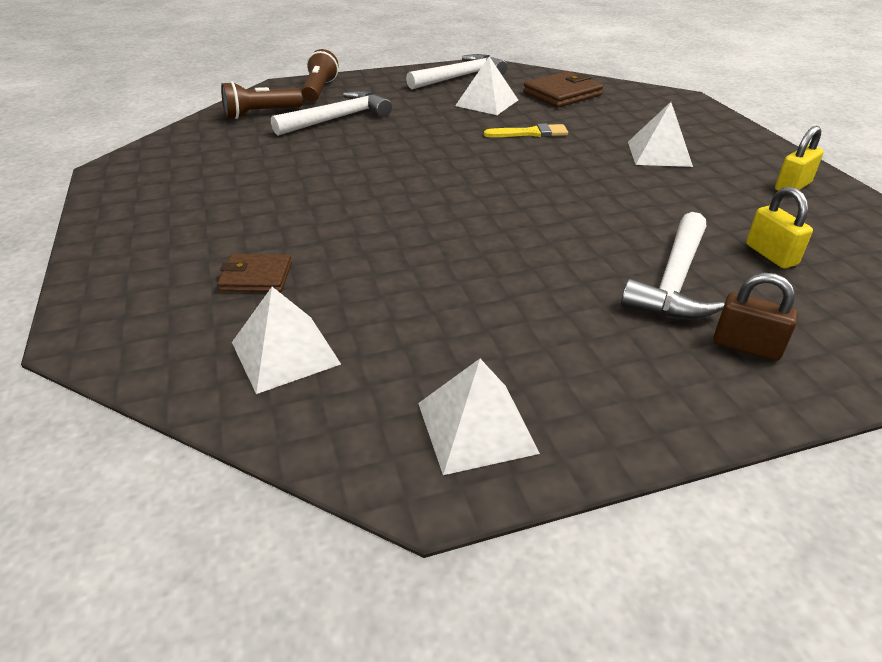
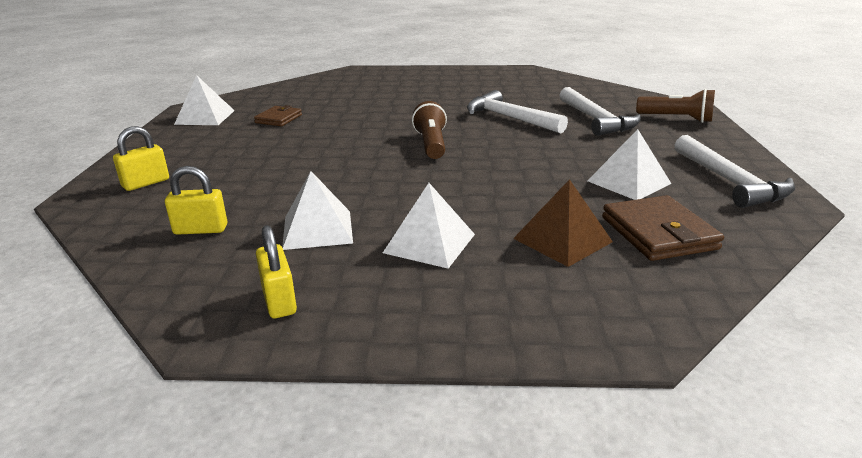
camera: 110 degrees right, 10 degrees down
(256, 277) = (368, 92): brown wallet -> brown wallet (278, 119)
(261, 114) = (614, 99): brown flashlight -> brown flashlight (431, 144)
(285, 353) = (300, 94): white pyramid -> white pyramid (318, 229)
(530, 133) = (526, 187): yellow brush -> none
(602, 116) = (562, 240): none -> brown pyramid
(674, 281) = (228, 182): white hammer -> white hammer (510, 118)
(746, 346) = (146, 183): brown padlock -> yellow padlock

